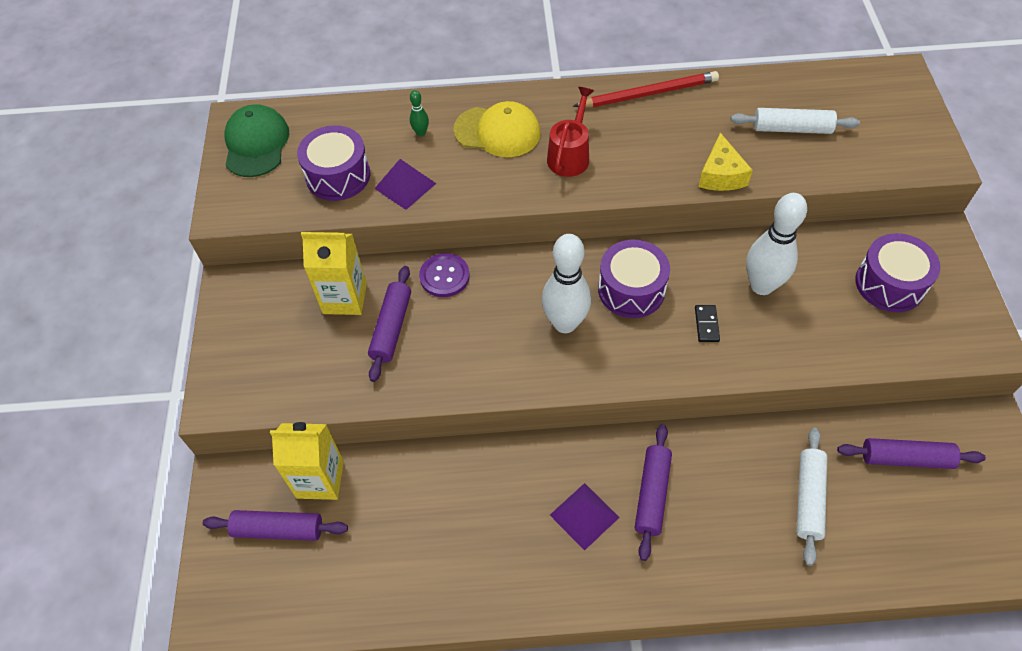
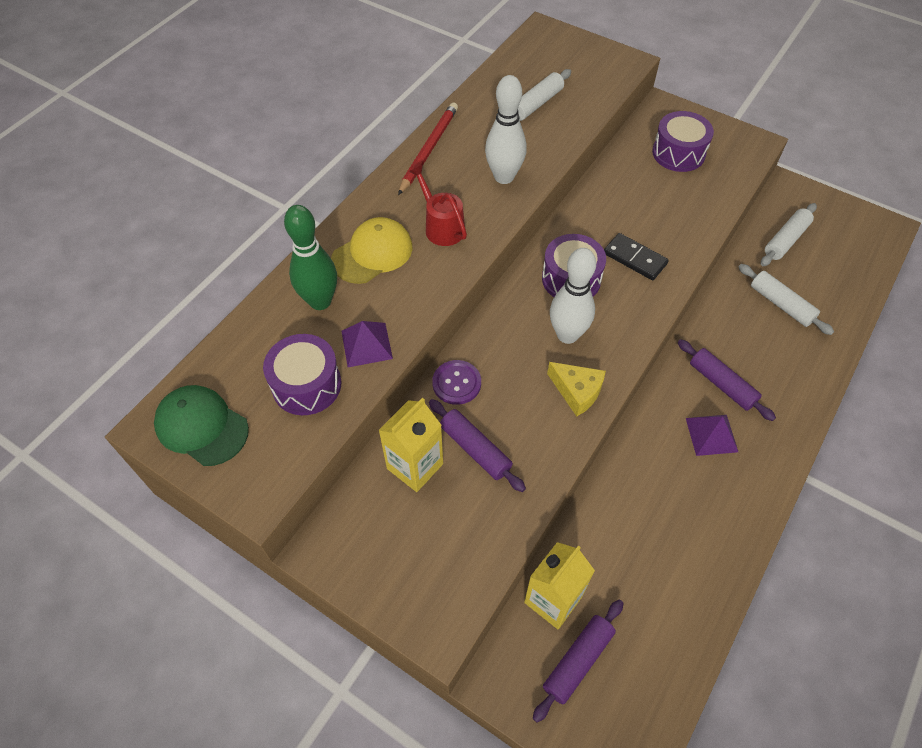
camera: 55 degrees left, 0 degrees up
(421, 132) = (320, 301): green bowling pin -> green bowling pin, size x2.31
(706, 324) = (635, 258): black domino -> black domino, size x1.67
(721, 175) = (541, 161): yellow cheese -> yellow cheese (577, 392)
(762, 285) = (627, 211): white bowling pin -> white bowling pin (504, 177)
(906, 458) = (785, 240): purple rolling pin -> white rolling pin

